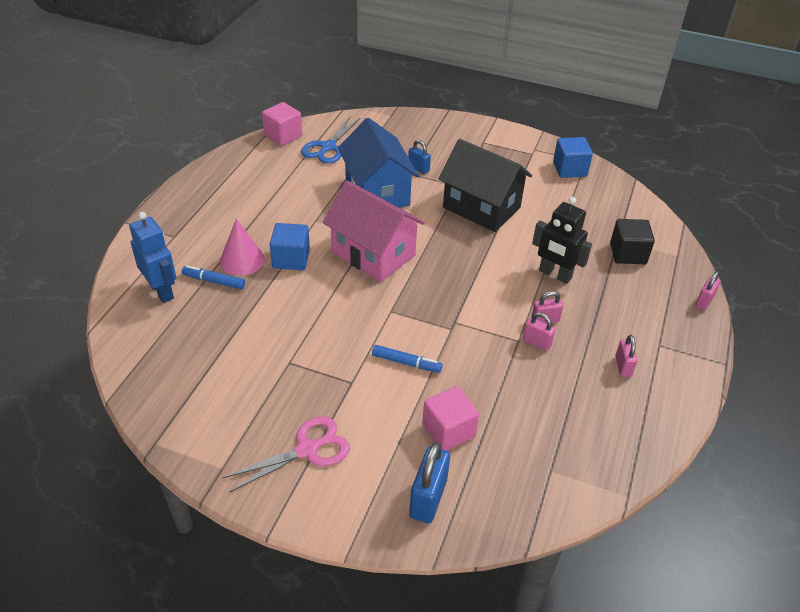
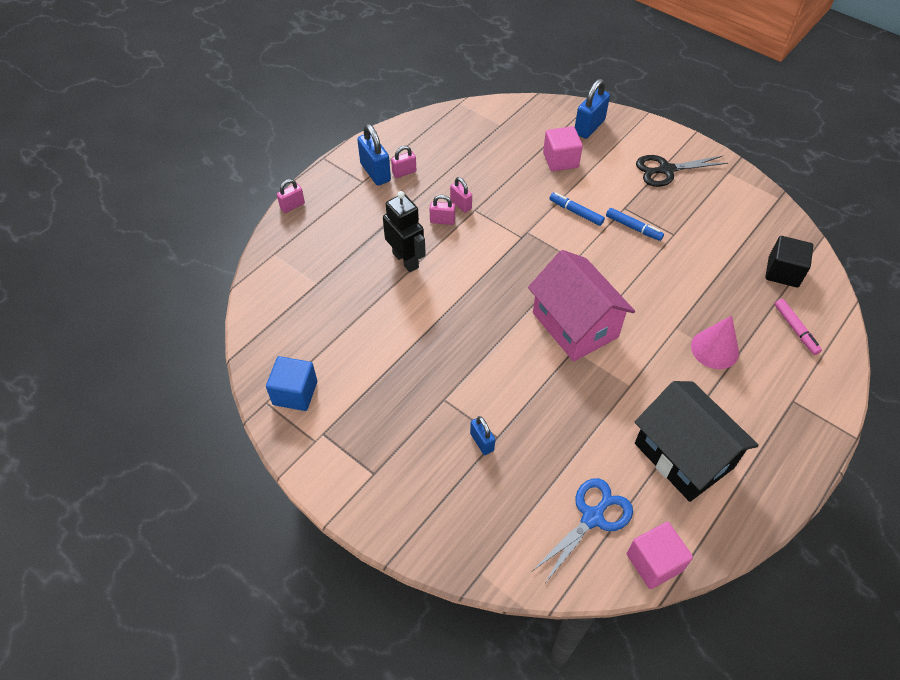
camera: 160 degrees left, 10 degrees up
(162, 291) = (795, 329): blue robot -> pink marker
(214, 281) = (743, 329): blue marker -> blue marker (633, 228)
(291, 259) = (662, 338): blue cube -> none
(307, 450) = (666, 170): pink scissors -> black scissors
(377, 192) = (547, 413): blue house -> none
(481, 207) = (434, 359): black house -> black house (683, 455)
(623, 366) = (404, 172): pink padlock -> pink padlock turned 45 degrees clockwise
(628, 253) = (320, 266): black cube -> black cube (783, 272)
(654, 359) = (375, 172): none -> blue padlock

